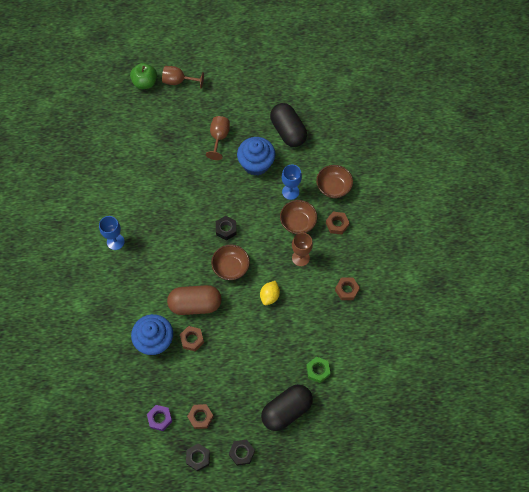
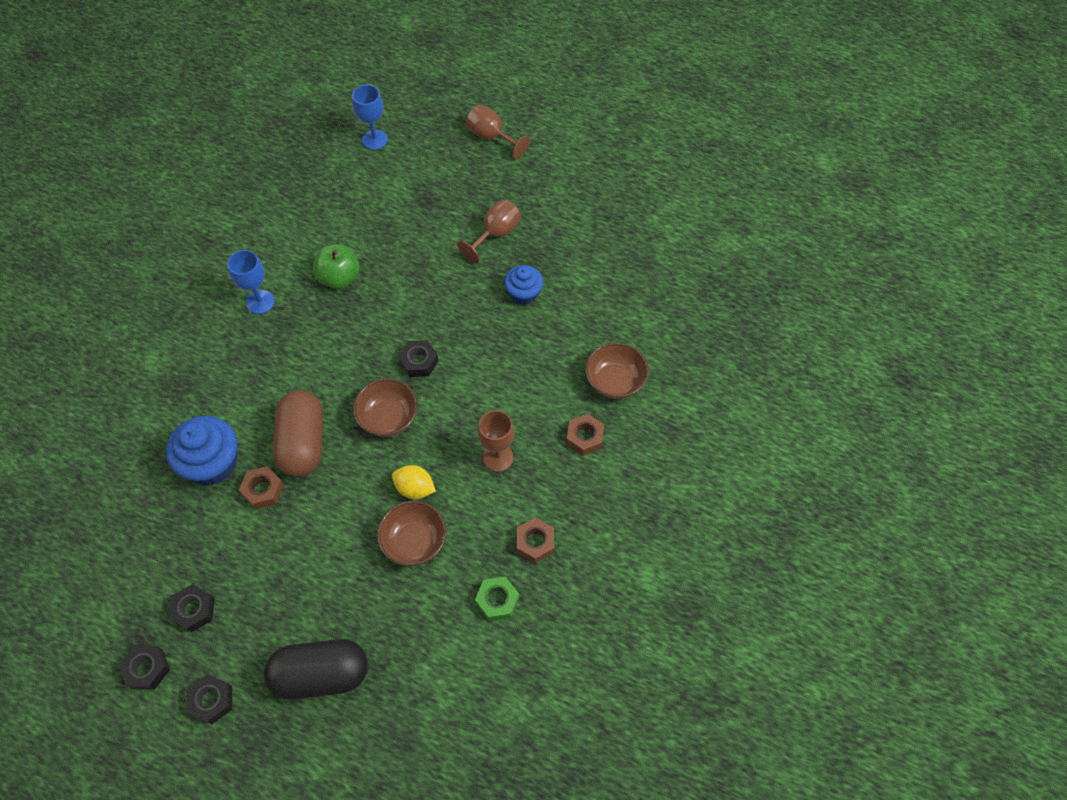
camera: 30 degrees right, 5 degrees down
(145, 83) = (446, 119): green apple -> green apple (339, 278)
(160, 418) = (138, 578): purple nut -> none
(195, 304) = (303, 443): brown capsule -> brown capsule turned 60 degrees clockwise
(200, 417) = (194, 610): brown nut -> black nut
(256, 164) = (523, 293): blue cupcake -> blue cupcake, size x0.62
(269, 296) = (415, 488): yellow lemon -> yellow lemon turned 60 degrees clockwise
(288, 131) = (599, 271): black capsule -> none
(290, 192) = (546, 356): blue goblet -> blue goblet (375, 140)
(298, 222) = (528, 405): brown bowl -> brown bowl (414, 541)
(318, 370) = (409, 641): green nut -> green nut (497, 601)

